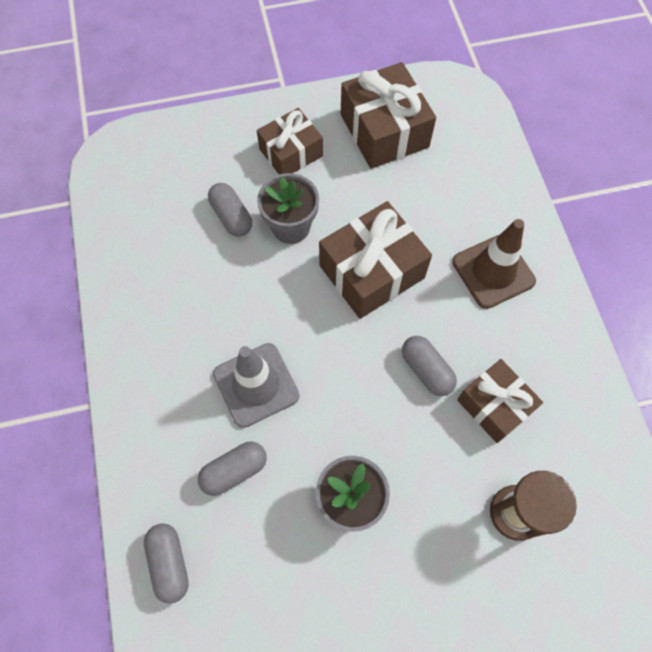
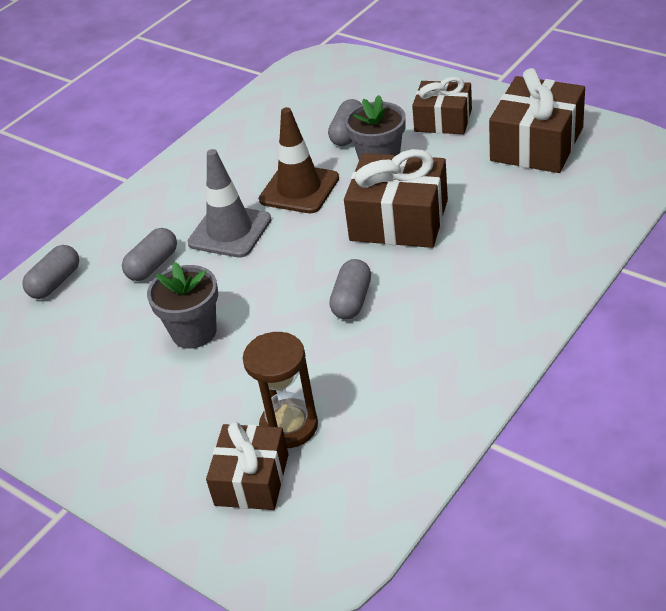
camera: 55 degrees right, 25 degrees down
(234, 471) = (153, 265): grey capsule -> grey capsule turned 75 degrees counterclockwise
(493, 271) = (495, 278): brown traffic cone -> brown traffic cone (299, 189)
(494, 405) = (370, 355): brown gift -> brown gift (252, 479)

